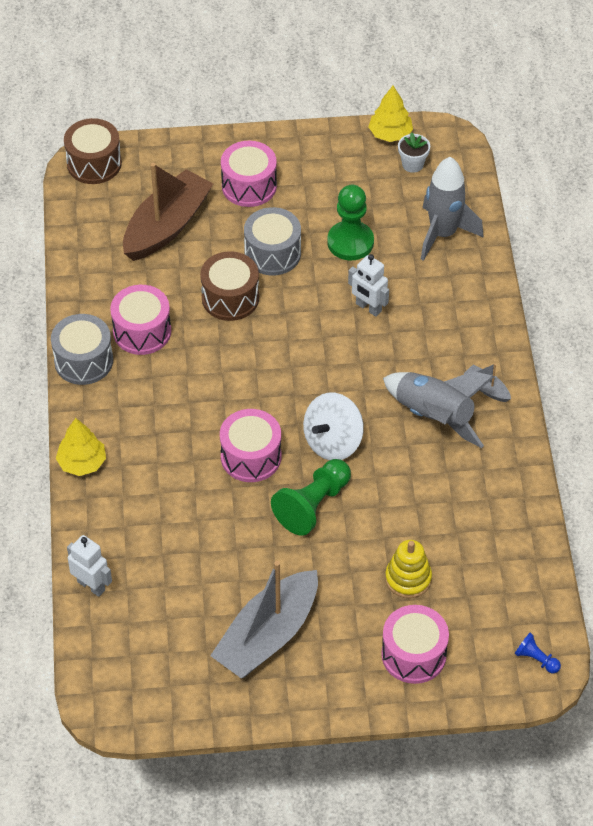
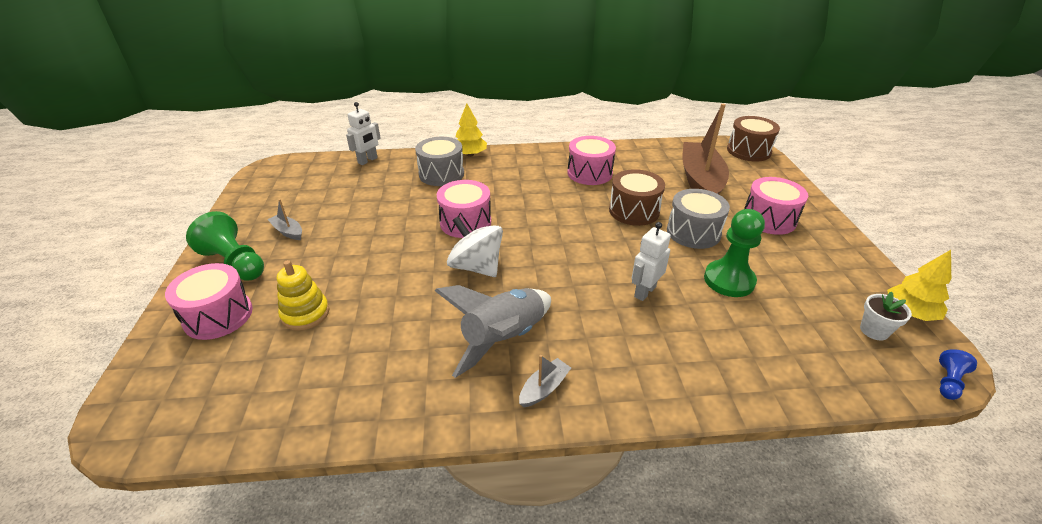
camera: 90 degrees right, 15 degrees down
(83, 361) = (558, 152): grey drum -> grey drum (441, 174)
(167, 226) = (700, 181): brown boat -> brown boat turned 120 degrees counterclockwise
(268, 635) = (288, 232): grey boat -> grey boat, size x0.42
(313, 505) = (408, 255): green pawn -> green pawn (235, 263)
(443, 234) = (776, 355): grey rocket -> none
(536, 659) = (148, 419): blue pawn -> blue pawn (948, 382)

